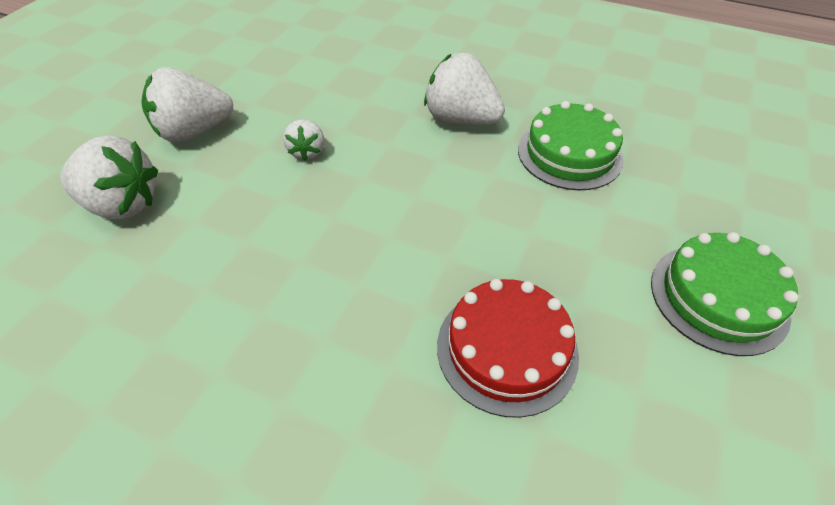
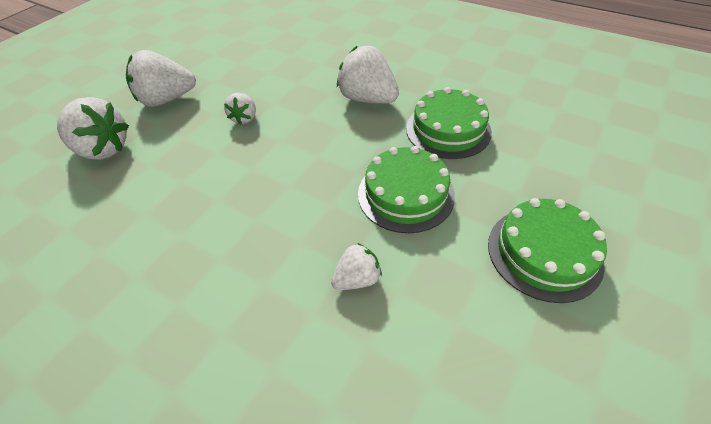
camera: 10 degrees right, 0 degrees up
(507, 349) = (357, 279): red cake -> white strawberry
(539, 238) = (405, 194): none -> green cake

